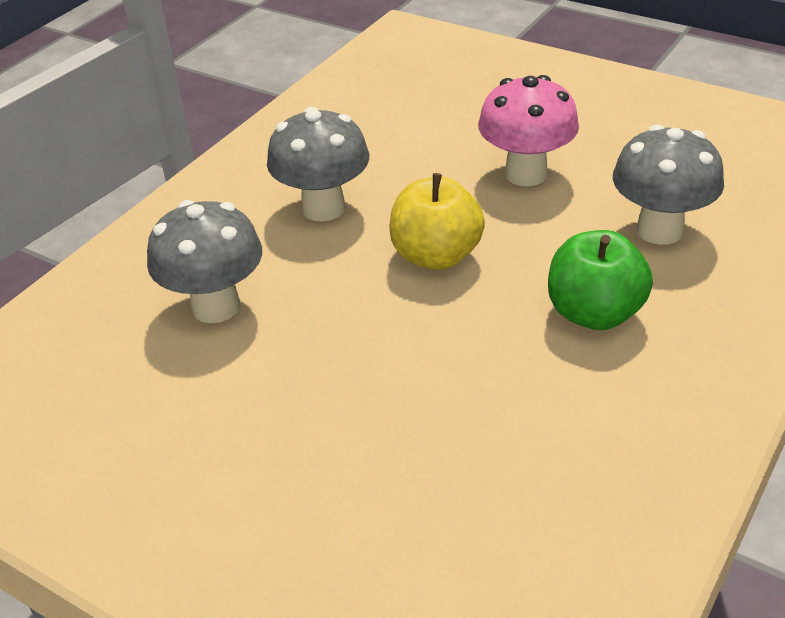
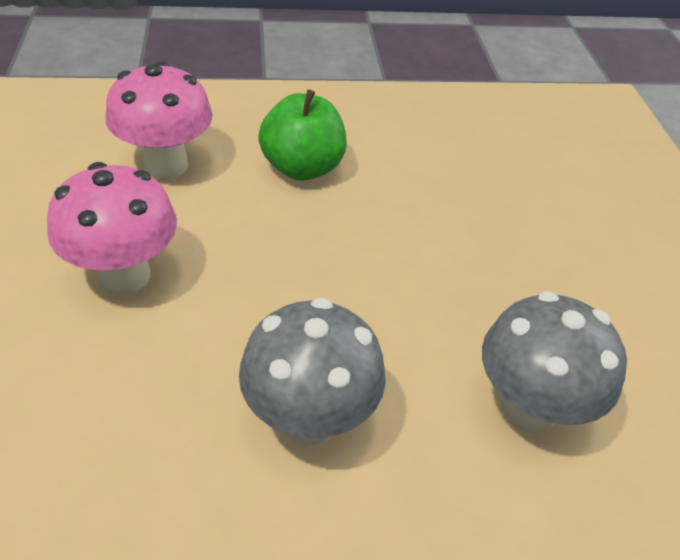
camera: 135 degrees left, 5 degrees up
(436, 256) = (311, 282): yellow apple -> none
(659, 230) = (166, 165): grey mushroom -> pink mushroom

